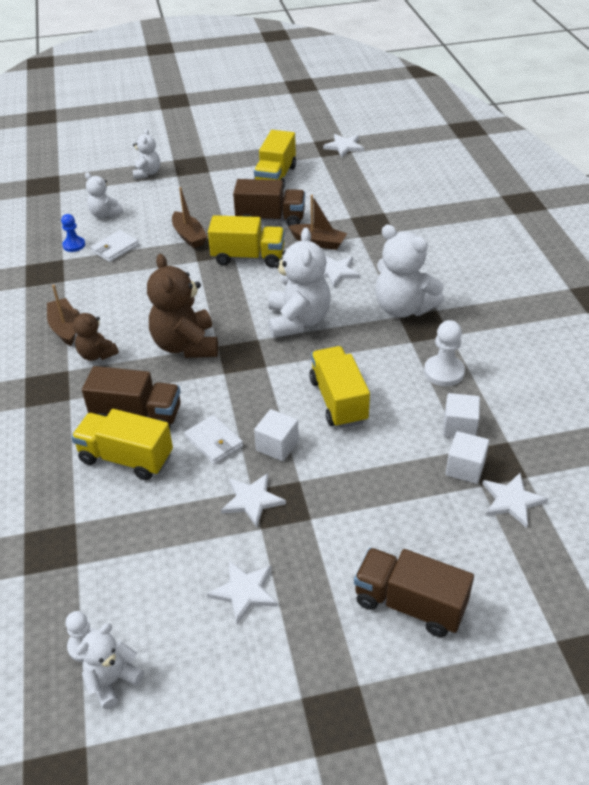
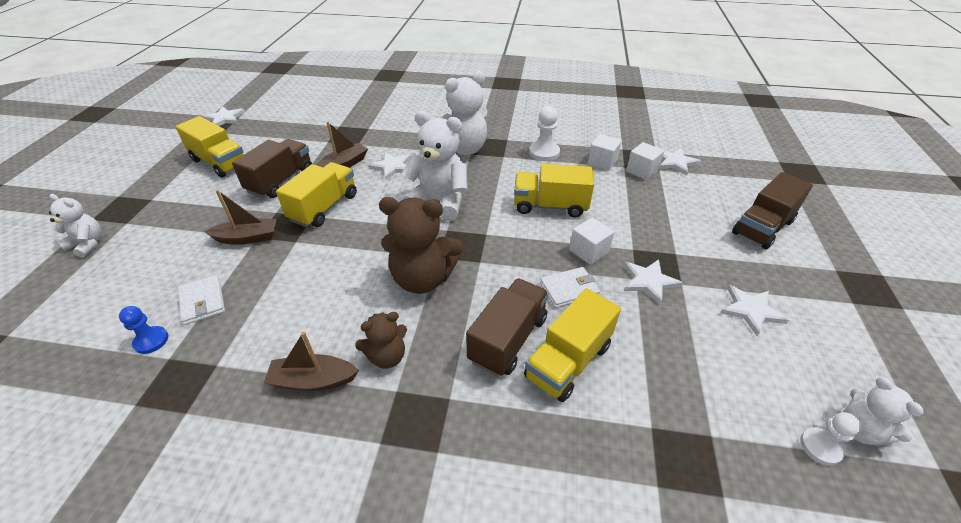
camera: 70 degrees left, 0 degrees up
(105, 214) = (122, 298): white teddy bear -> none

